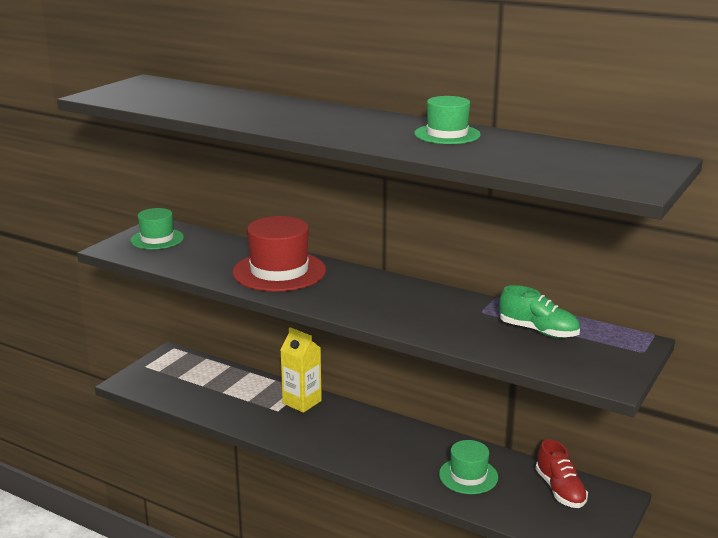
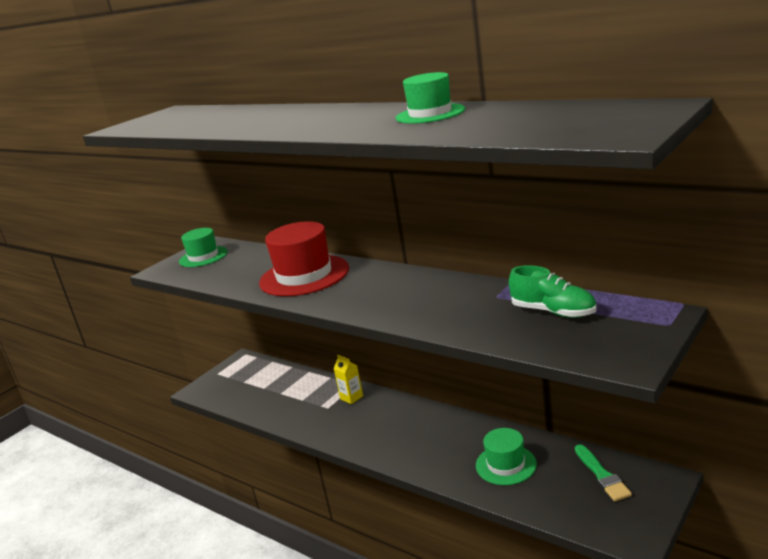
camera: 10 degrees right, 0 degrees up
(302, 402) = (351, 397): yellow carton -> yellow carton, size x0.62
(560, 490) = (602, 475): red shoe -> green brush

